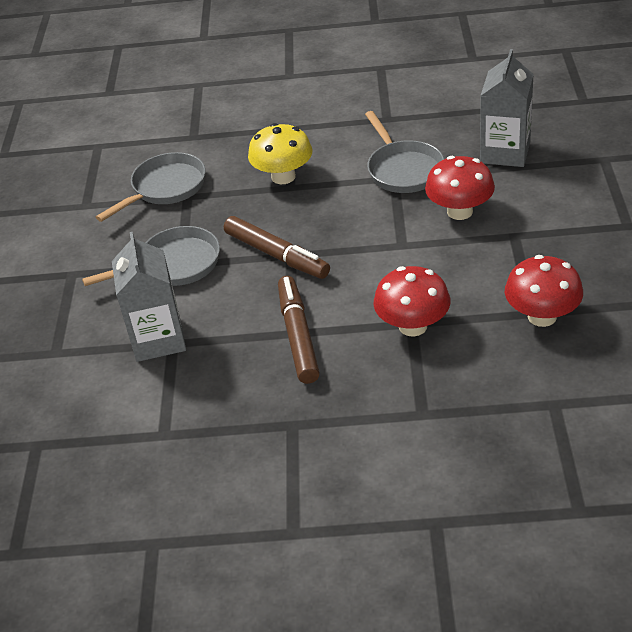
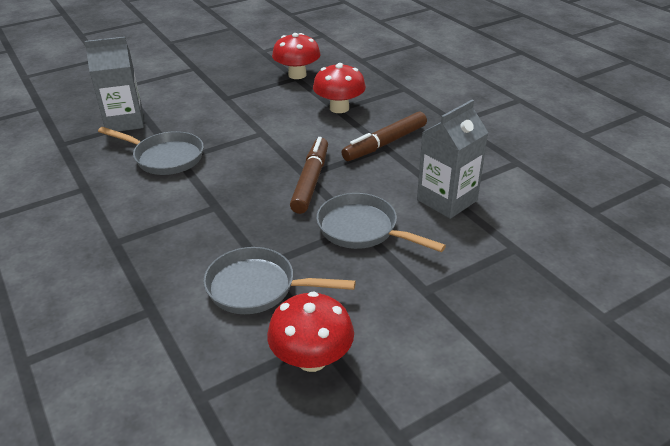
camera: 125 degrees left, 5 degrees down
(283, 177) = (202, 216): yellow mushroom -> none
(403, 170) = (165, 157): grey pan -> grey pan turned 75 degrees clockwise
(459, 211) = (209, 121): red mushroom -> red mushroom (312, 359)

